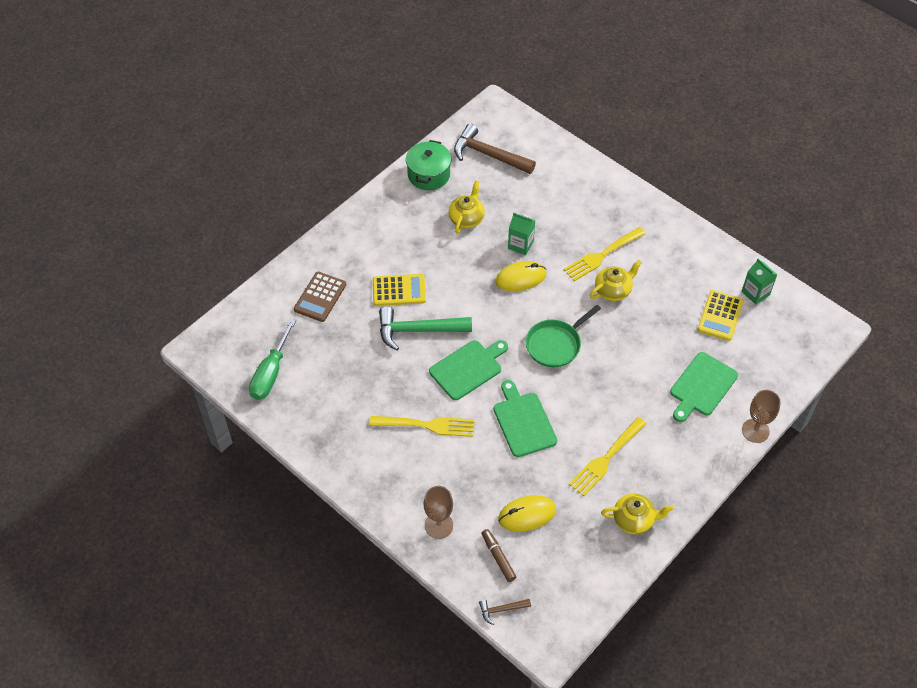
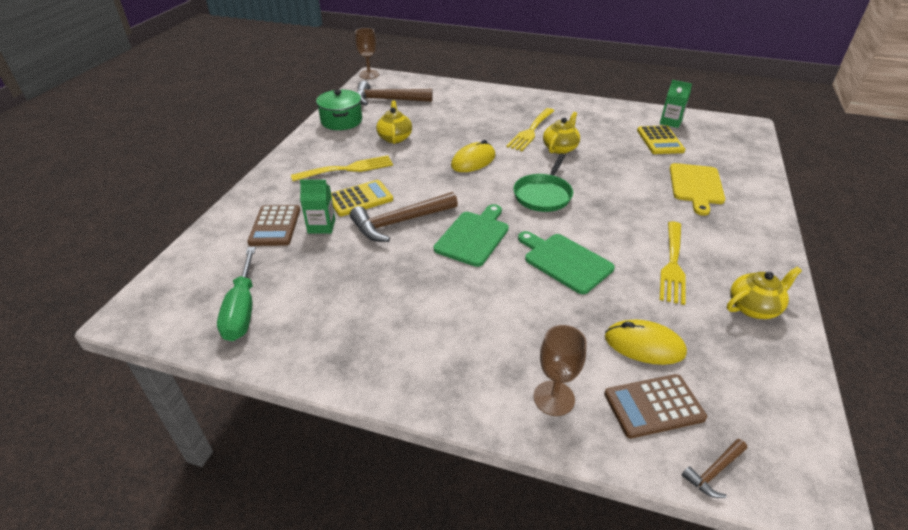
camera: 25 degrees left, 15 degrees down
(418, 330) = (400, 222): green hammer -> brown hammer
(427, 425) = (465, 298): yellow fork -> yellow fork (347, 169)
(498, 557) = (654, 406): brown marker -> brown calculator
(520, 245) = (456, 141): green carton -> green carton (321, 226)
(527, 514) = (644, 345): yellow mouse -> yellow mouse turned 60 degrees clockwise
(701, 386) = (696, 186): green cutting board -> yellow cutting board
(755, 430) = (772, 201): brown goblet -> brown goblet (369, 75)

